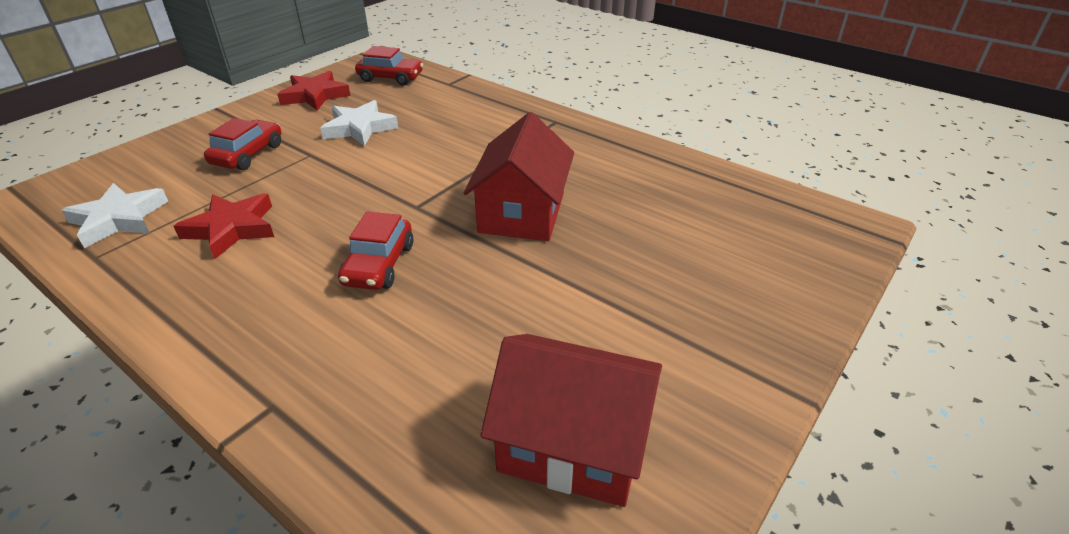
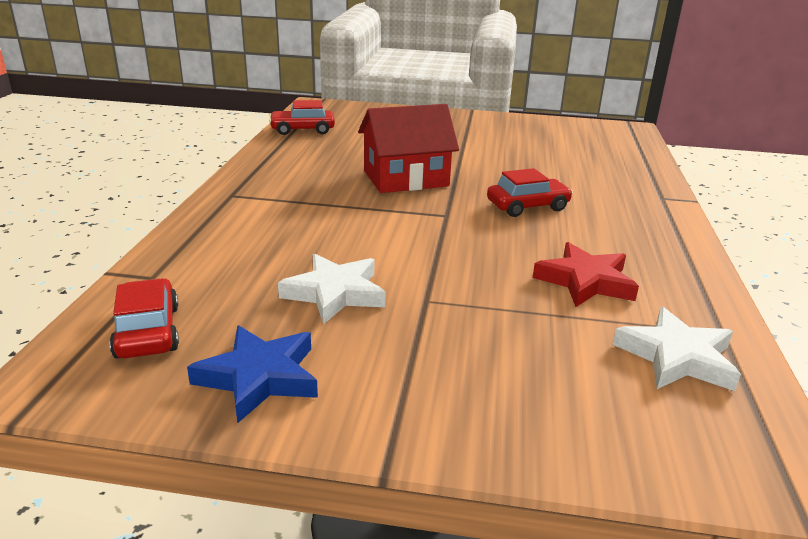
camera: 120 degrees left, 10 degrees down
(248, 154) = (474, 344): red car -> red car (302, 130)
(315, 95) = (259, 377): red star -> blue star
(573, 444) = (561, 139): red house -> none

